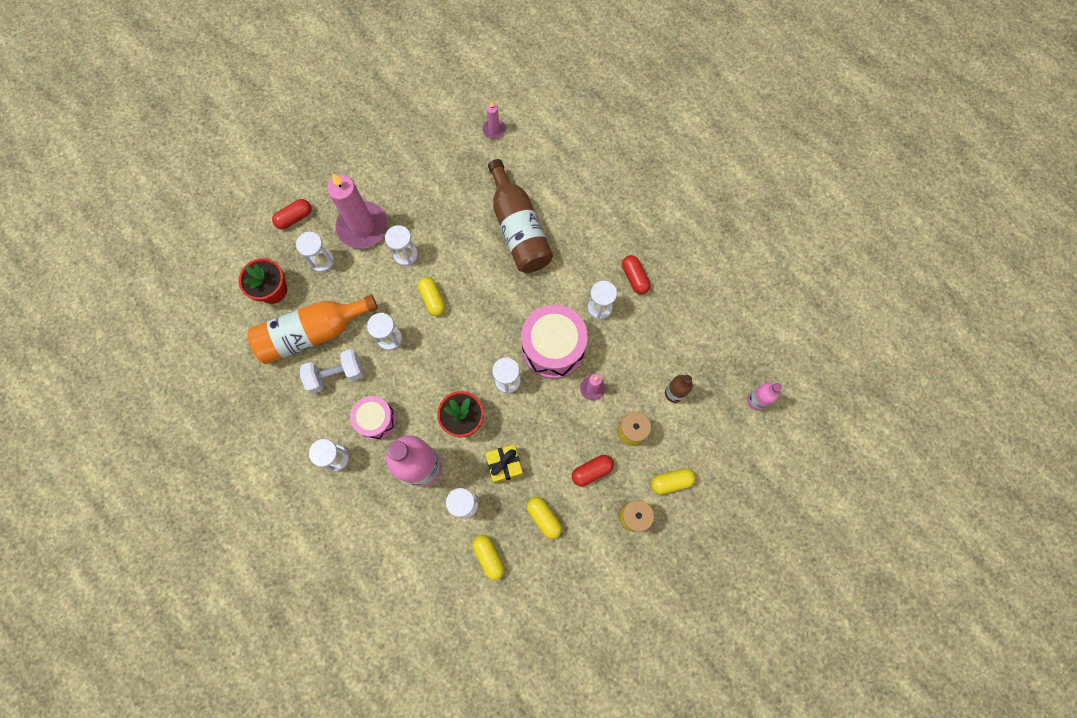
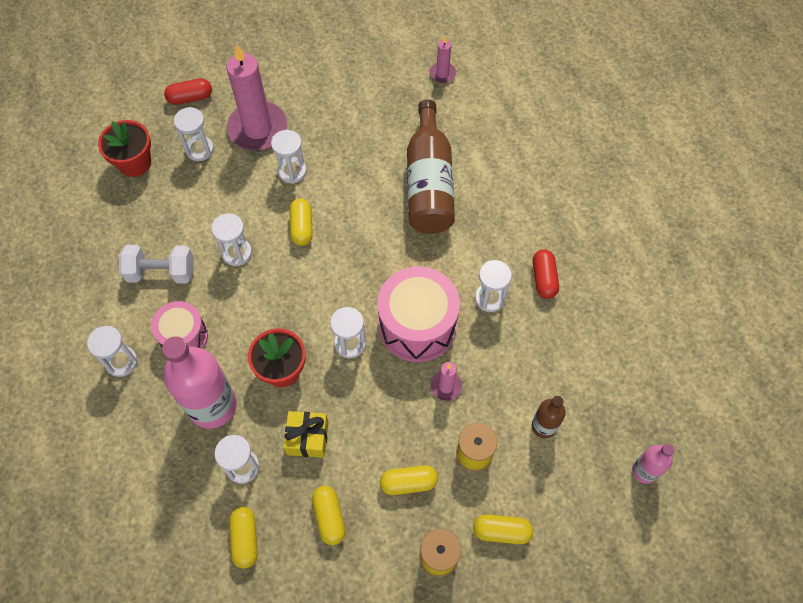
camera: 20 degrees right, 10 degrees down
(312, 333) = (156, 220): orange bottle -> none
(592, 471) = (408, 483): red capsule -> yellow capsule

